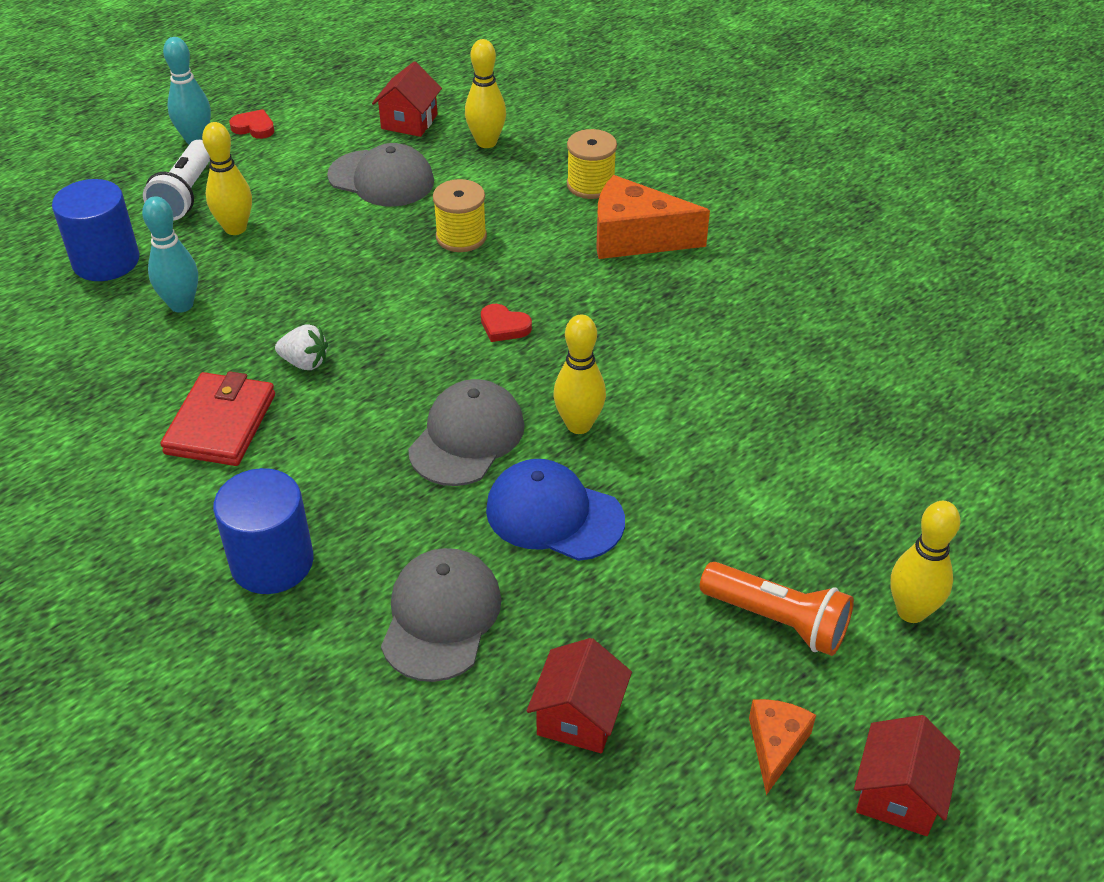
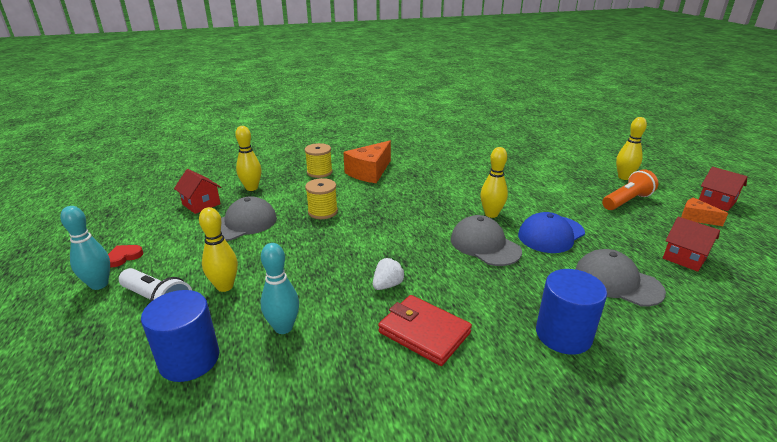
camera: 65 degrees left, 15 degrees down
(504, 326) = (406, 216): red heart -> none

